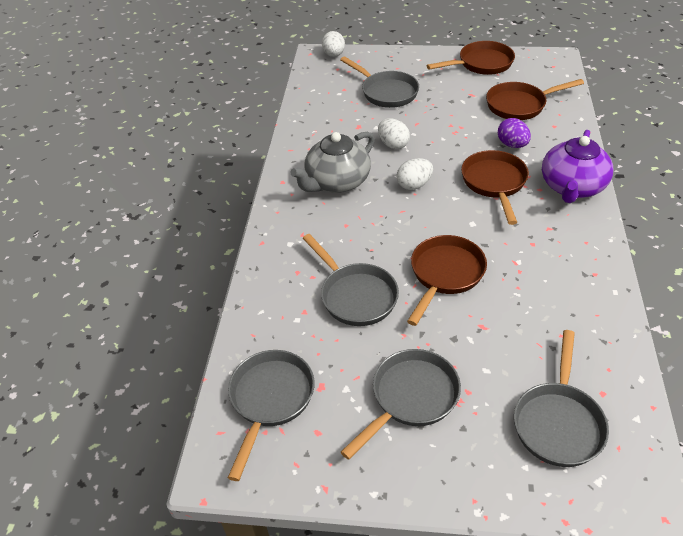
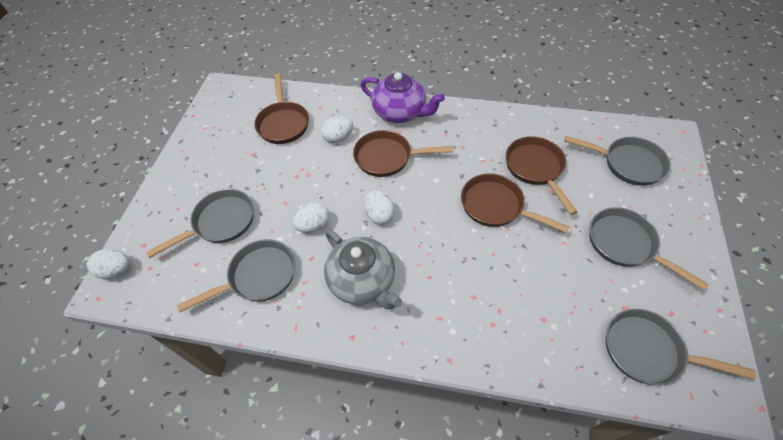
camera: 85 degrees left, 10 degrees up
(355, 295) = (522, 275): grey pan -> grey pan (258, 277)
(481, 64) = (205, 139): brown pan -> brown pan (536, 169)
(512, 145) = (338, 138): purple egg -> white egg

